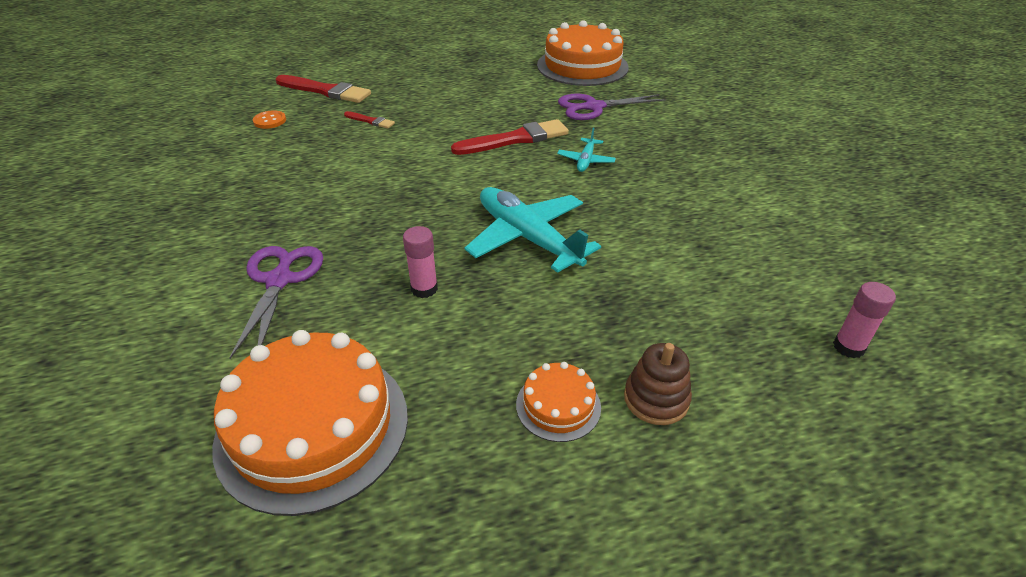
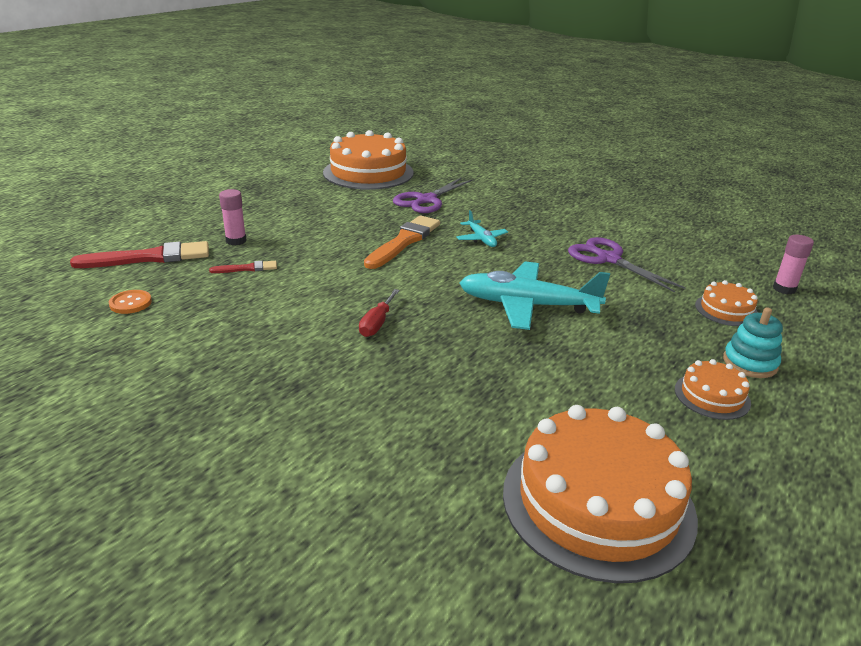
camera: 40 degrees left, 10 degrees down
(279, 280) = (387, 423): purple scissors -> purple scissors (608, 259)
(389, 201) = (377, 323): none -> red screwdriver
(424, 289) = (514, 371): pink glue stick -> pink glue stick (236, 241)
(515, 139) = (404, 241): red brush -> orange brush
(656, 399) = (750, 363): brown stacking toy -> turquoise stacking toy
(727, 334) = (726, 310): none -> orange cake

